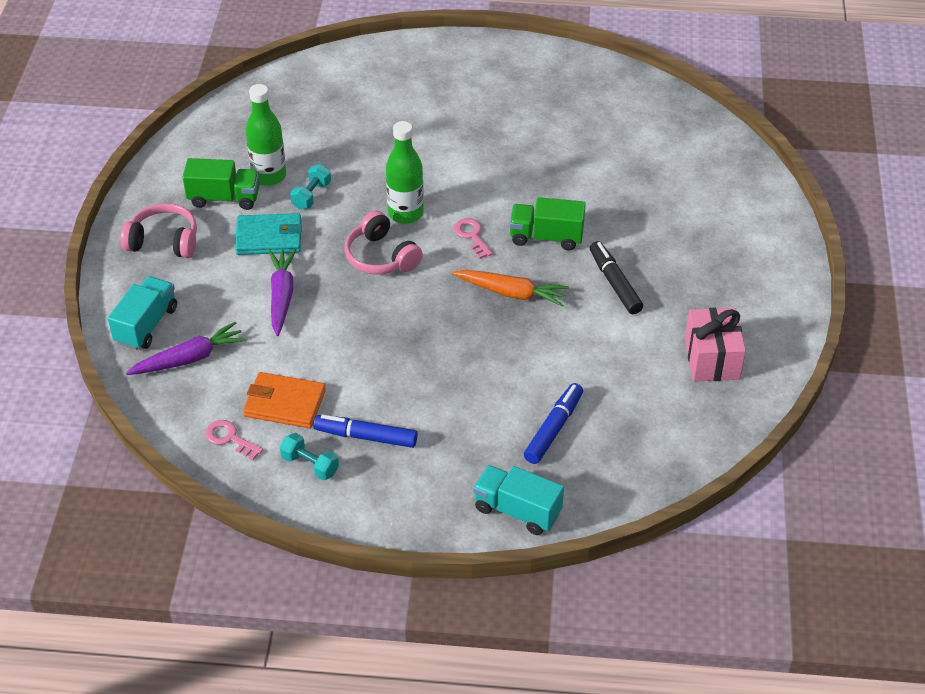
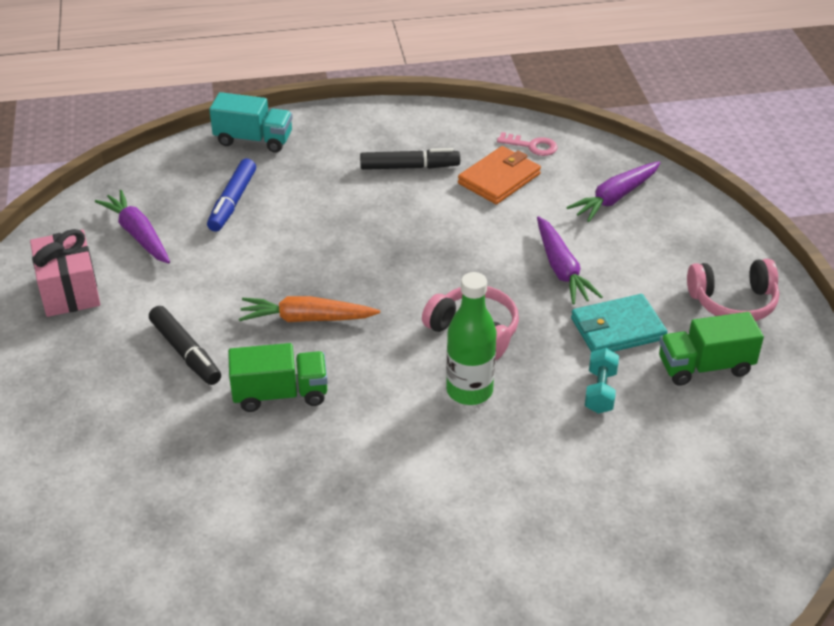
camera: 165 degrees right, 5 degrees down
(146, 325) = (680, 218): turquoise truck -> none
(269, 176) = (671, 407): green bottle -> none
(284, 403) = (499, 179): orange wallet -> orange wallet turned 45 degrees counterclockwise
(310, 465) = (449, 140): turquoise dumbbell -> none
(366, 436) = (409, 167): blue marker -> black marker
(471, 236) = (375, 377): pink key -> none
(649, 408) = (138, 234): none -> purple carrot

